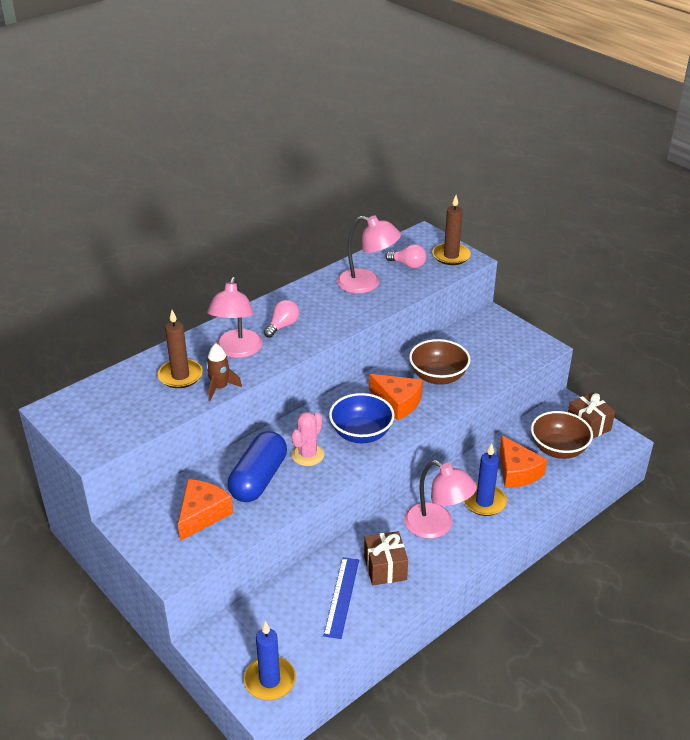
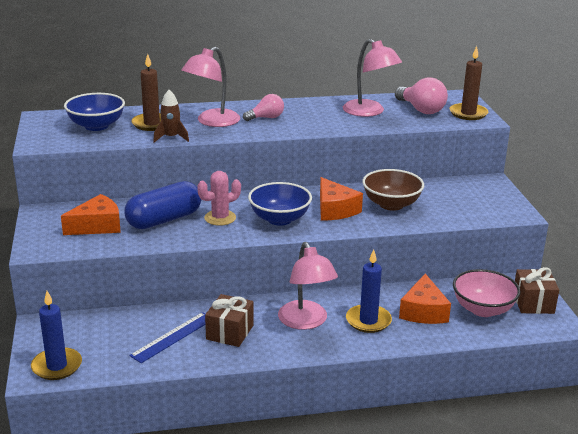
camera: 30 degrees right, 10 degrees down
(127, 400) = (96, 126): none -> blue bowl
(408, 265) = (421, 110): pink light bulb -> pink light bulb, size x1.53
(558, 449) = (483, 309): brown bowl -> pink bowl

